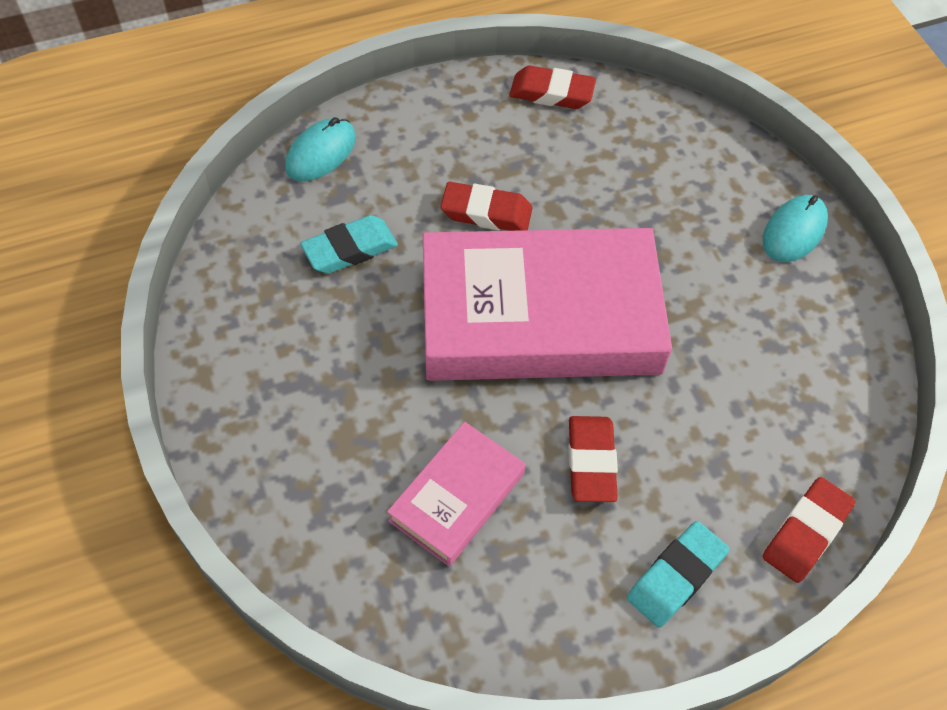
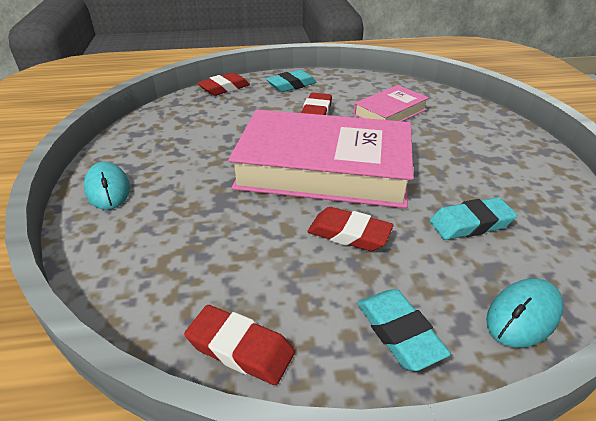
camera: 165 degrees left, 20 degrees down
(429, 123) = (399, 332): none -> turquoise eraser
(794, 231) = (108, 189): turquoise mouse -> turquoise mouse turned 75 degrees counterclockwise

